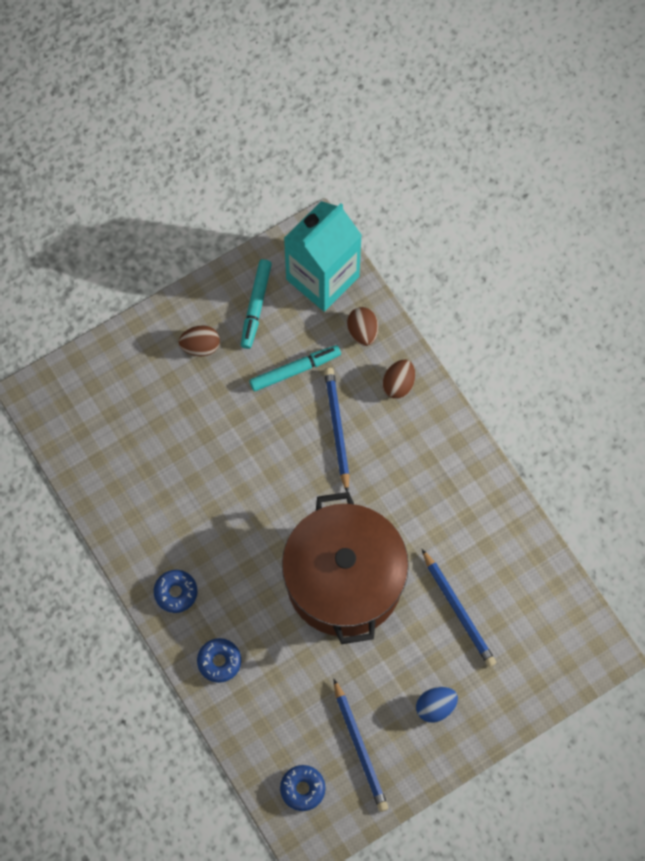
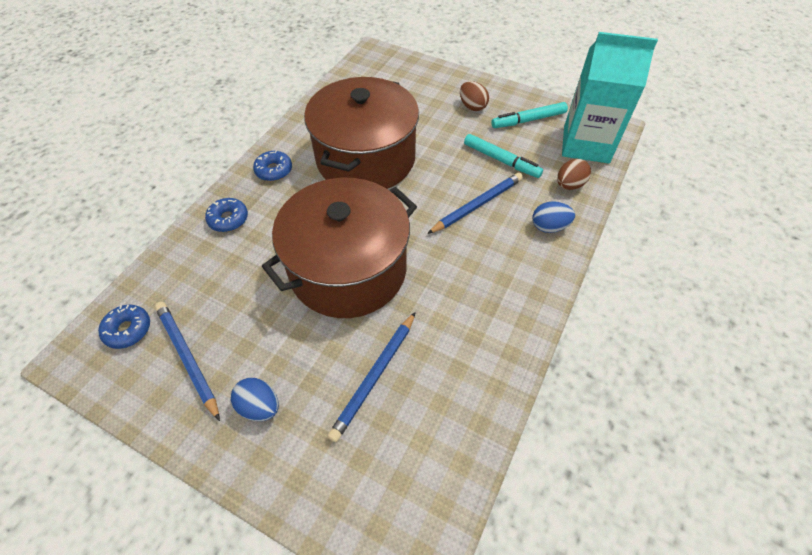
camera: 60 degrees right, 15 degrees down
(214, 496) = (365, 159): none -> brown pot
(360, 747) = (187, 358): blue pencil -> blue pencil turned 105 degrees clockwise
(398, 384) = (549, 227): brown egg -> blue egg

